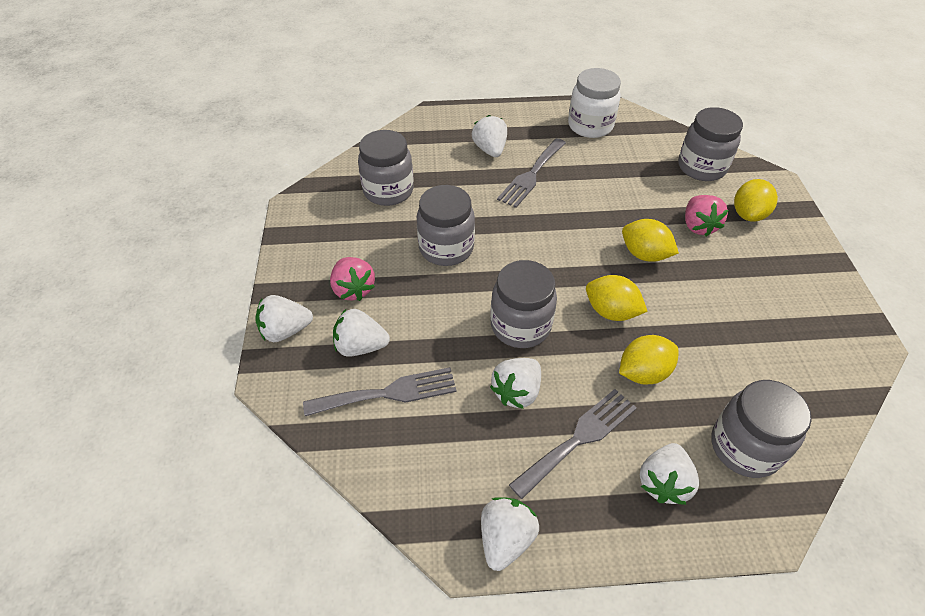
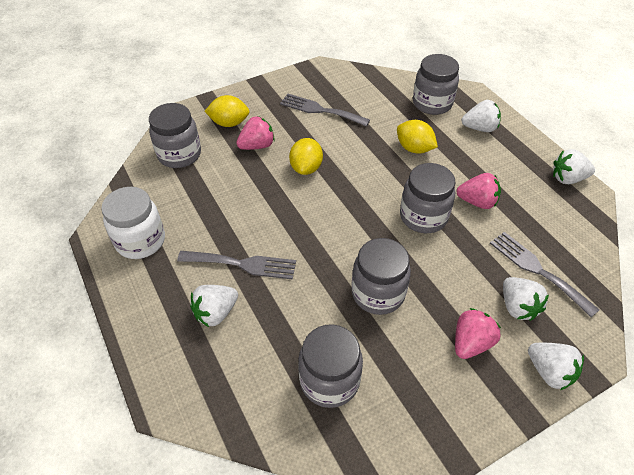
camera: 115 degrees left, 0 degrees up
(517, 392) = (477, 202): white strawberry -> pink strawberry
(578, 439) = (484, 165): grey fork -> grey fork (320, 110)
(611, 311) = (375, 173): yellow lemon -> none

